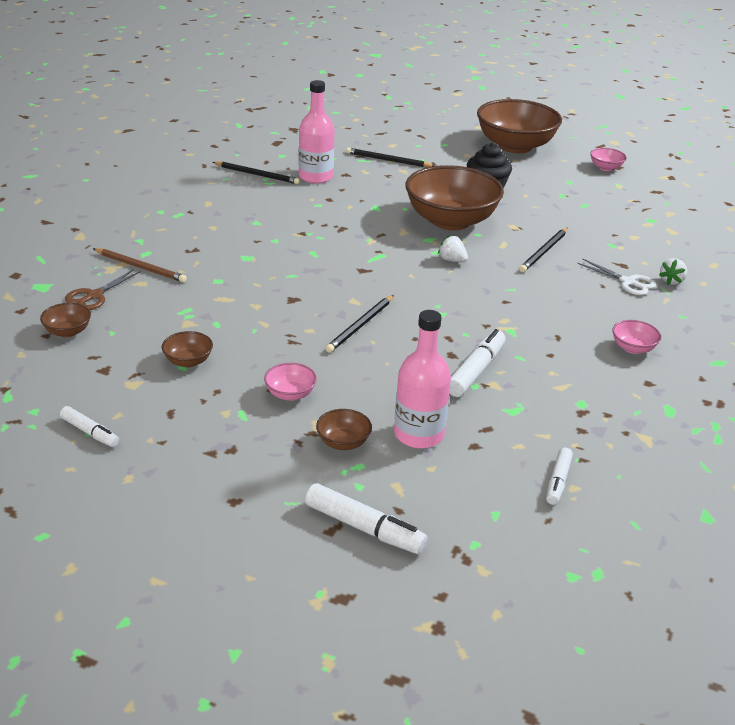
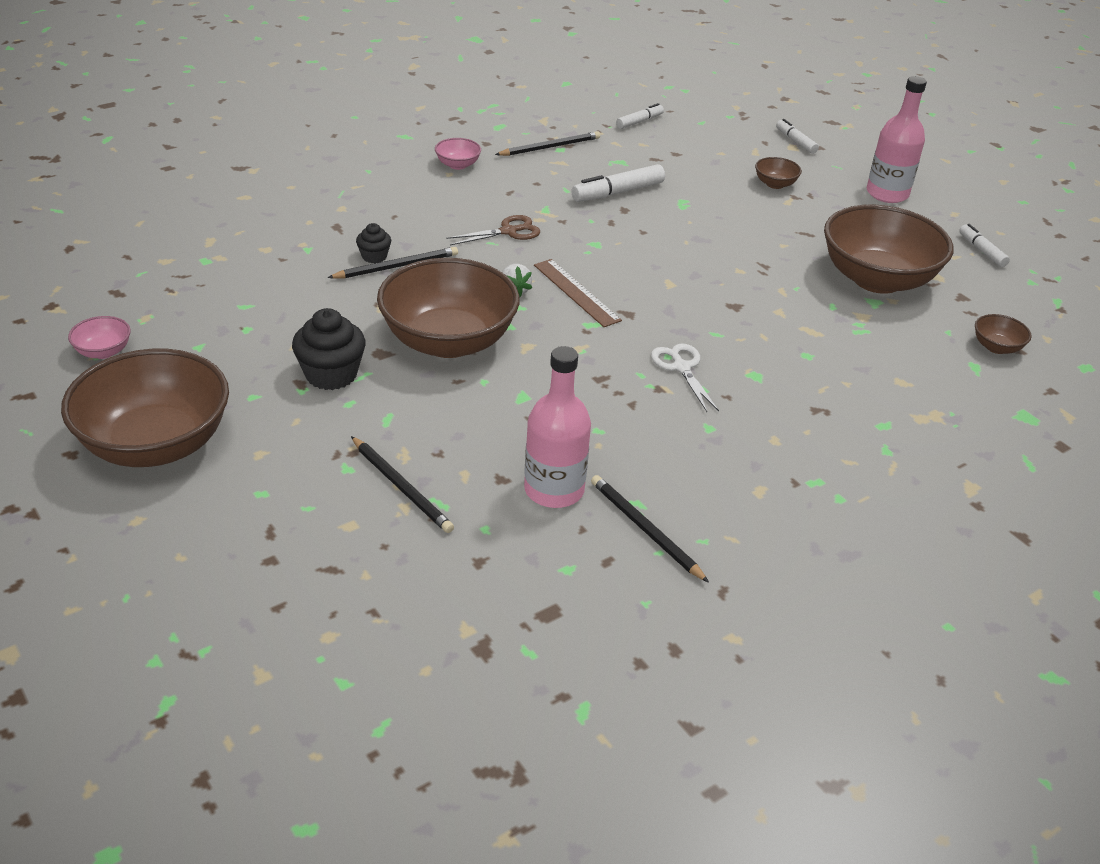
camera: 150 degrees left, 5 degrees up
(94, 296) = (962, 382): brown scissors -> brown scissors (508, 231)
(140, 267) = (896, 404): brown pencil -> none
(188, 361) = (877, 279): brown bowl -> brown bowl, size x2.44
(290, 394) = (796, 226): pink bowl -> none
(360, 326) = (685, 258): black pencil -> black pencil (550, 147)
(364, 528) = (795, 141): white marker -> white marker, size x0.63
(411, 273) = (576, 292): none -> brown ruler
(419, 434) = (711, 171): pink bottle -> pink bottle (887, 194)
(567, 253) = (374, 256): none -> black cupcake
(628, 282) = (363, 210): white scissors -> white scissors (681, 367)
(671, 281) = (318, 197): white strawberry -> none

